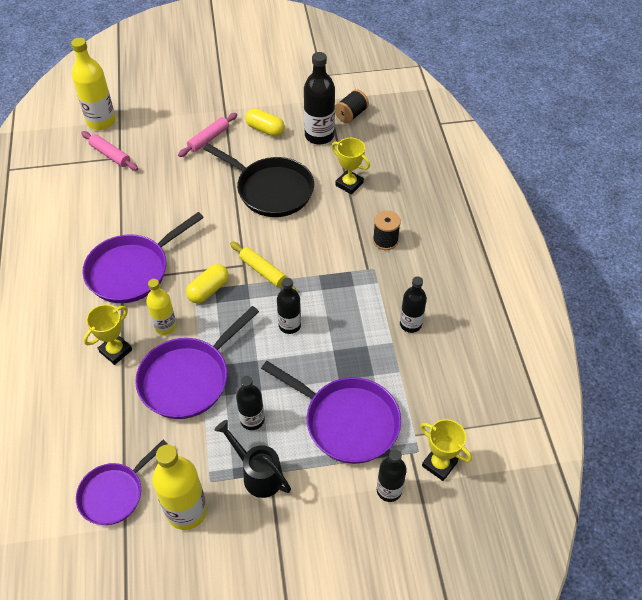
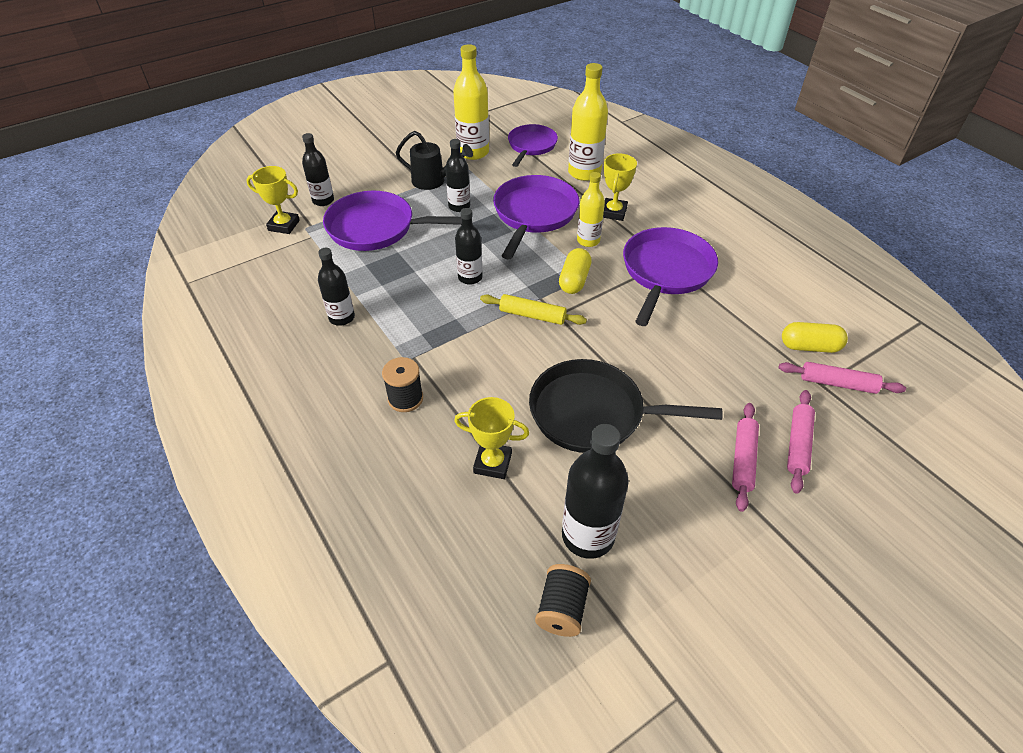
camera: 155 degrees right, 5 degrees down
(101, 121) = (911, 428): yellow bottle -> yellow bottle (584, 173)
(171, 135) = (797, 444): none -> pink rolling pin
(265, 129) = (678, 512): yellow capsule -> yellow capsule (809, 347)

